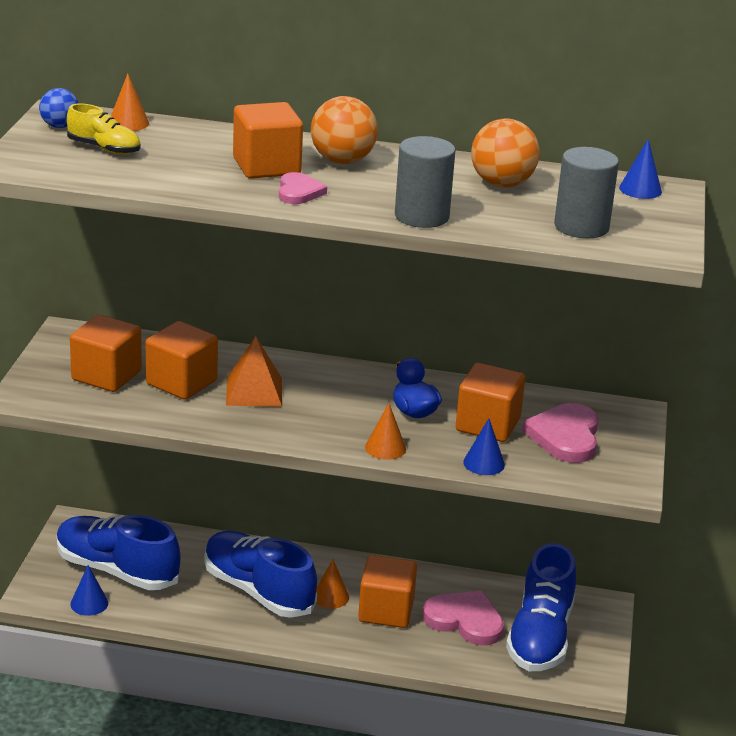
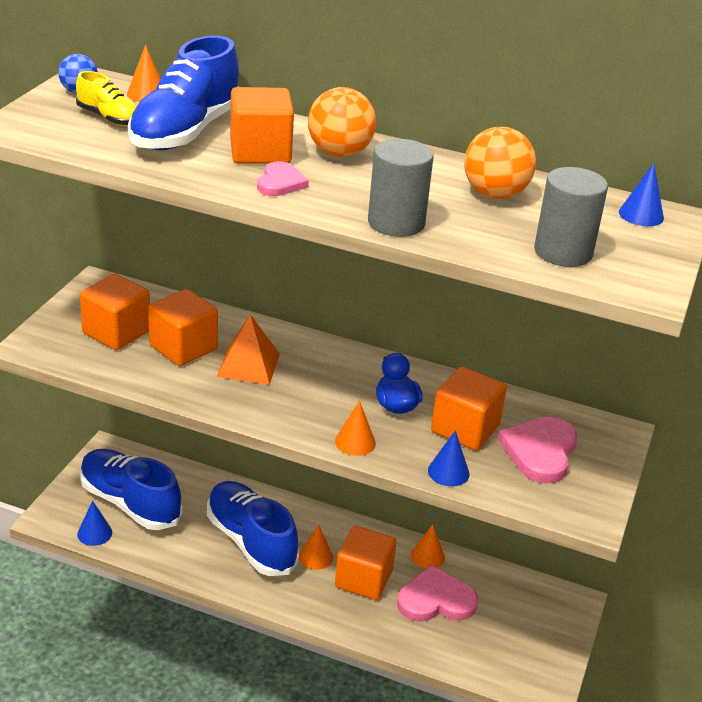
camera: 10 degrees right, 5 degrees up
(445, 582) = (427, 556): none -> orange cone
(465, 620) = (436, 600): pink heart -> pink heart turned 45 degrees counterclockwise
(540, 636) = (504, 628): blue shoe -> blue shoe (185, 132)

